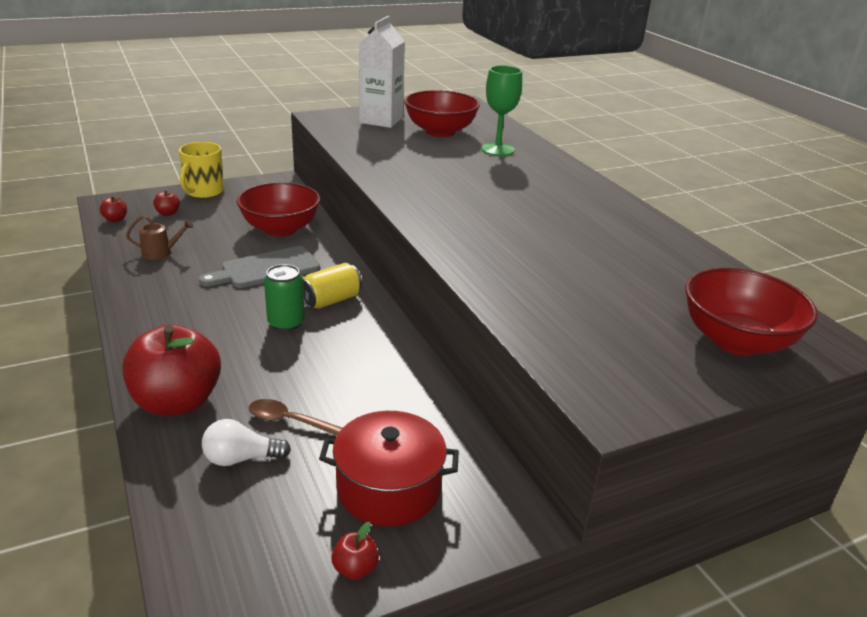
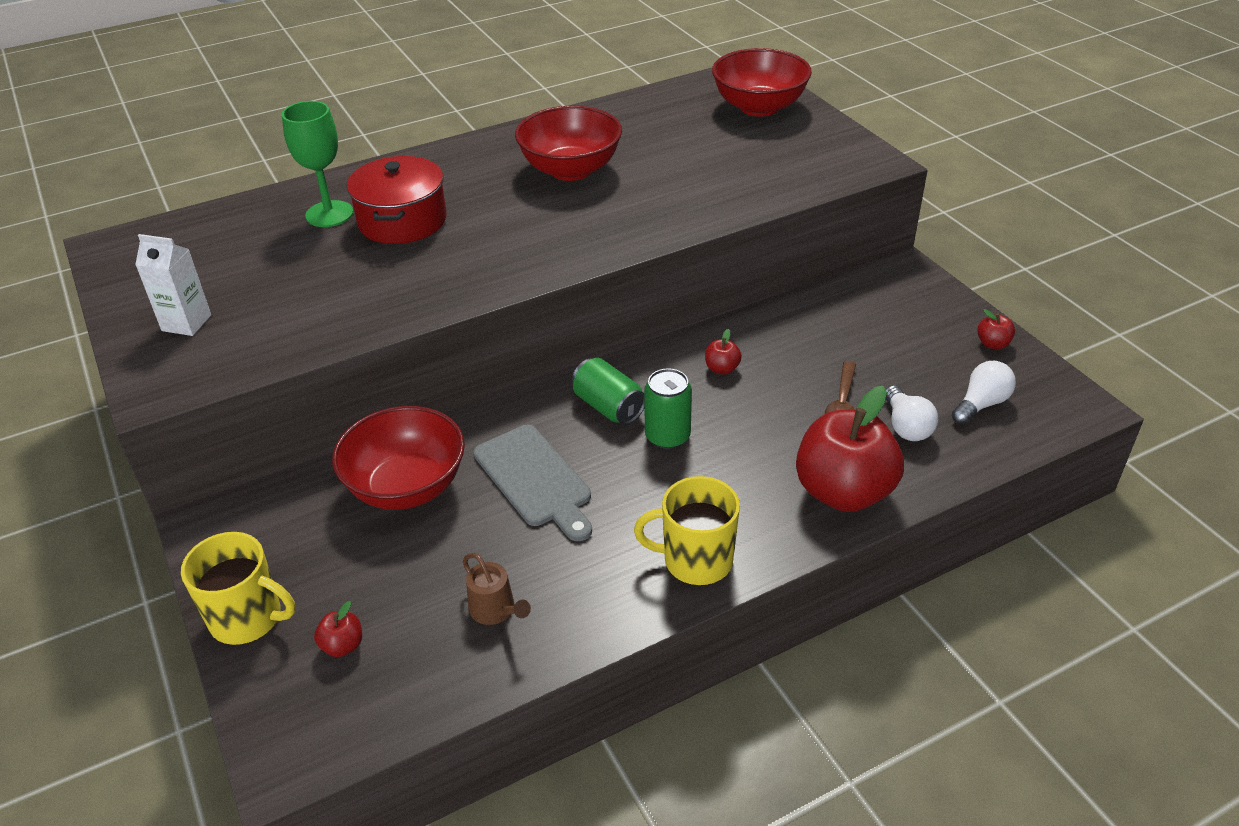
camera: 90 degrees left, 10 degrees up
(115, 219) = (368, 717): red apple -> red apple (722, 369)
(152, 322) = (695, 560): none -> yellow mug
(161, 252) = (495, 610): brown watering can -> brown watering can turned 150 degrees clockwise
(251, 526) = (981, 404): none -> white light bulb
(331, 300) = (608, 407): yellow can -> green can
(381, 120) = (186, 323): white carton -> white carton, size x0.61
(389, 488) = (902, 335): red pot -> red pot (402, 221)
(440, 132) = (251, 263): red bowl -> red bowl (570, 170)

